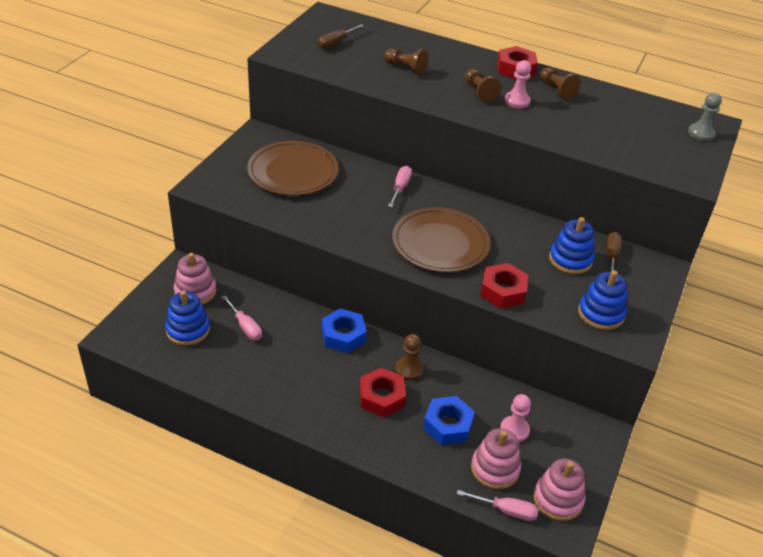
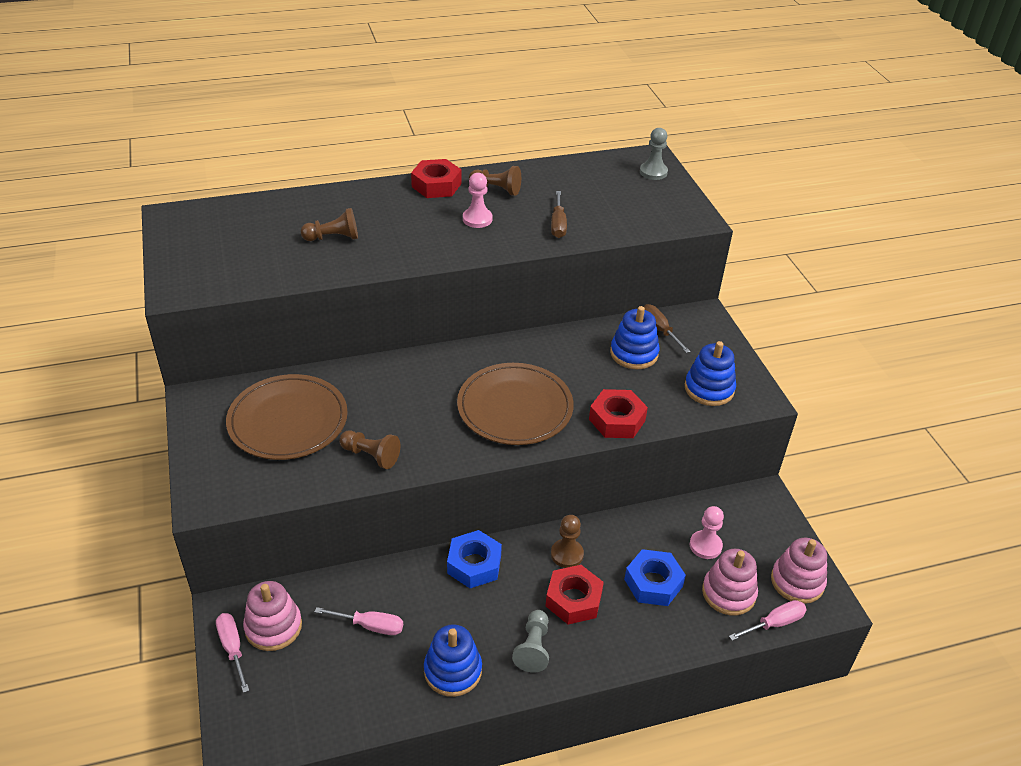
camera: 40 degrees left, 0 degrees up
(188, 330) = (314, 675): blue stacking toy -> blue stacking toy (453, 671)
(324, 405) = (533, 648): none -> grey pawn
(336, 43) = (225, 245): brown screwdriver -> brown screwdriver (558, 224)
(400, 188) = (415, 373): pink screwdriver -> pink screwdriver (233, 649)
(479, 92) = (433, 227): brown pawn -> brown pawn (371, 455)

